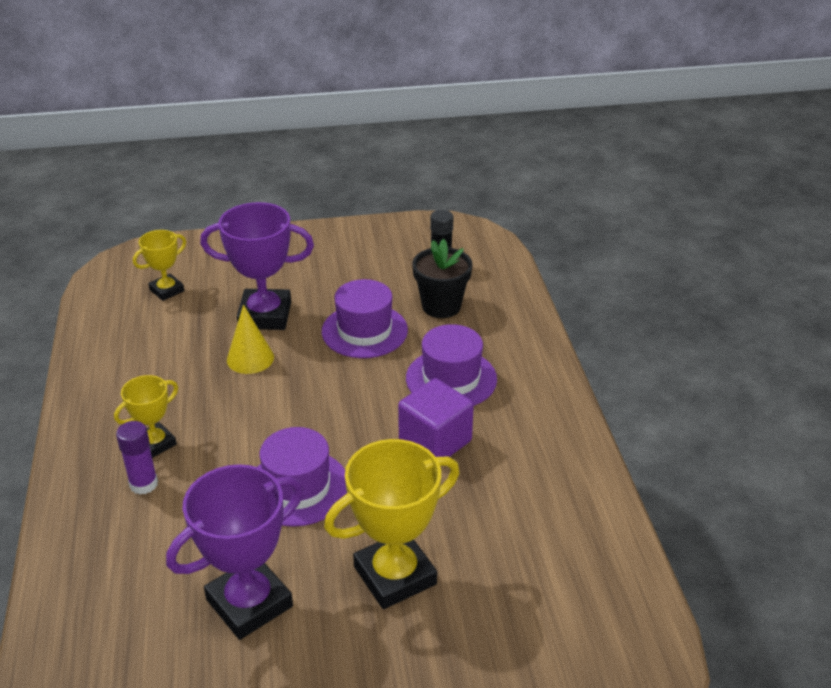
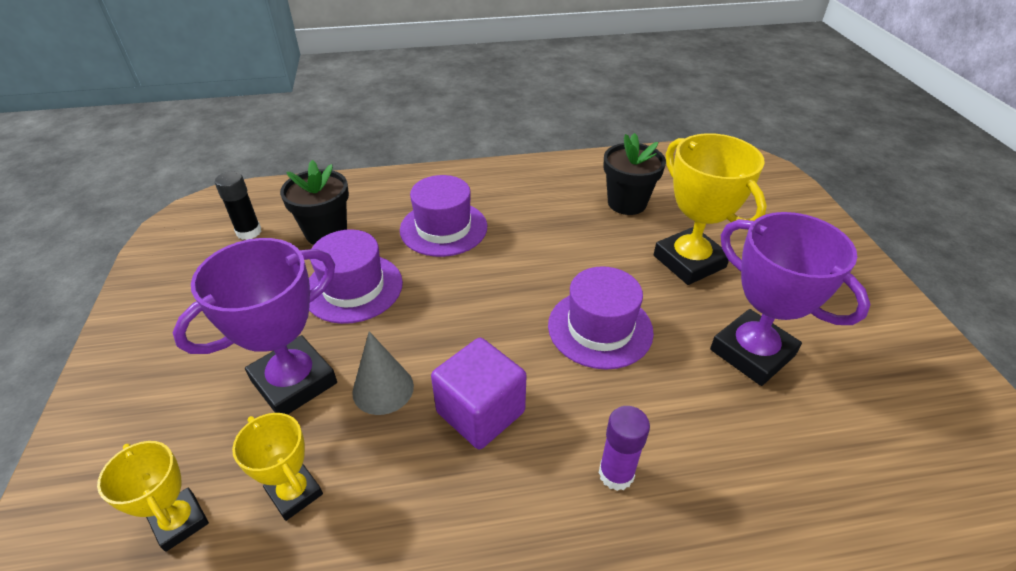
camera: 90 degrees left, 5 degrees up
(155, 444) = (543, 473): yellow trophy -> yellow trophy (294, 493)
(250, 358) = (383, 389): yellow cone -> grey cone
(265, 315) = (294, 382): purple trophy -> purple trophy turned 45 degrees clockwise
(435, 441) = (529, 239): purple cube -> purple cube (480, 412)
(509, 531) = (627, 203): none -> black flower pot

